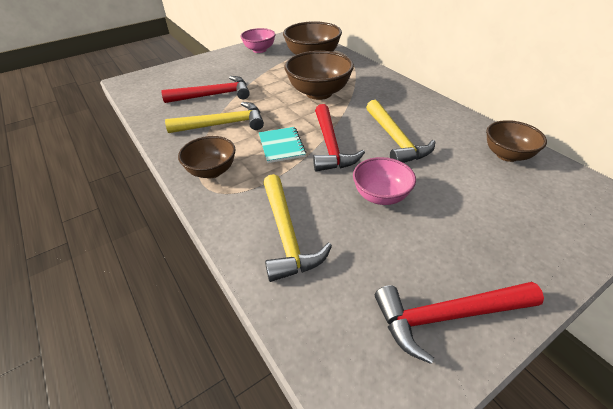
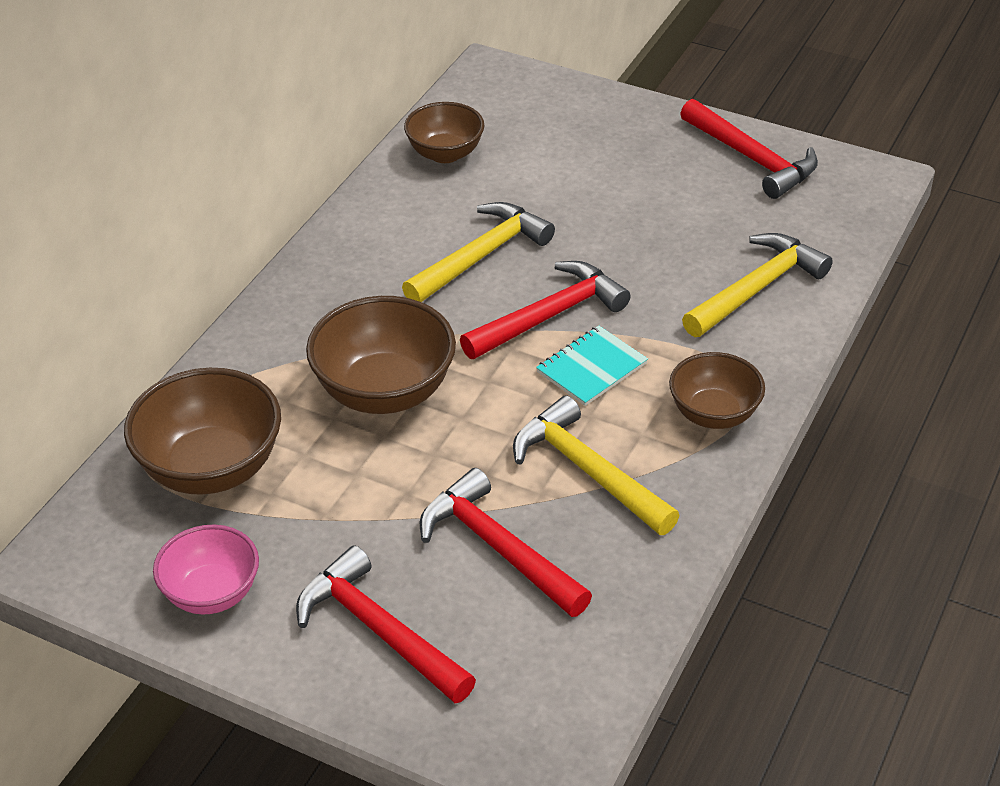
camera: 120 degrees left, 0 degrees up
(211, 69) = (379, 631): none -> red hammer
(381, 196) = (623, 237): pink bowl -> none

